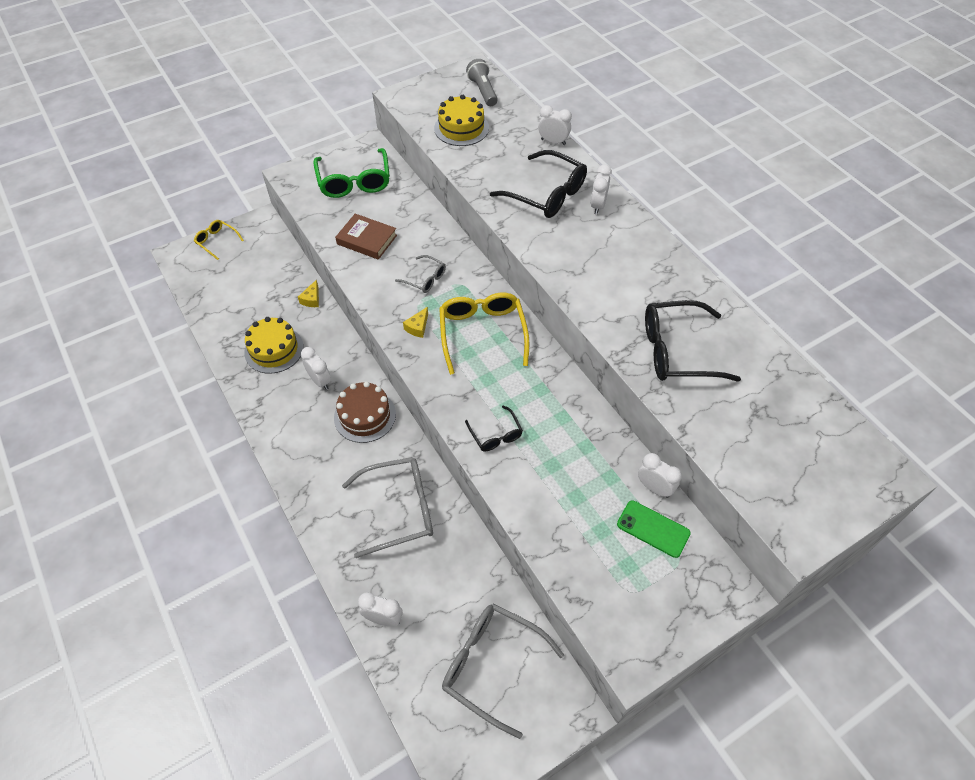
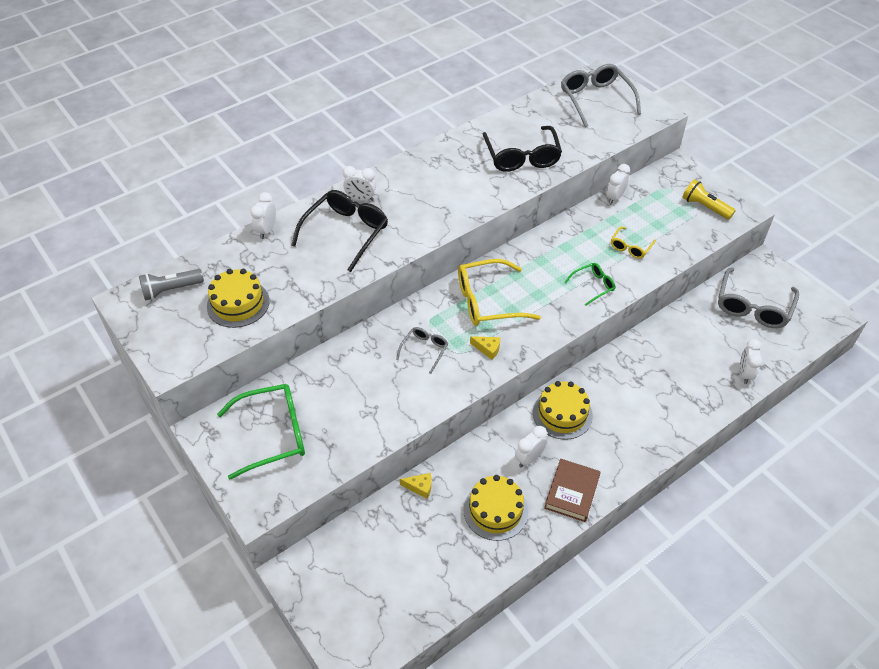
camera: 95 degrees left, 5 degrees down
(217, 241) = (329, 619): yellow glasses -> yellow glasses (630, 247)
(365, 416) = (562, 414): brown cake -> yellow cake
(367, 240) = (371, 407): brown book -> brown book (572, 492)
(399, 509) = (650, 375): grey glasses -> grey glasses (596, 100)
(495, 435) = (593, 286): black glasses -> green glasses
(638, 604) = (705, 207): none -> yellow flashlight
(653, 529) = (647, 199): green phone -> none

